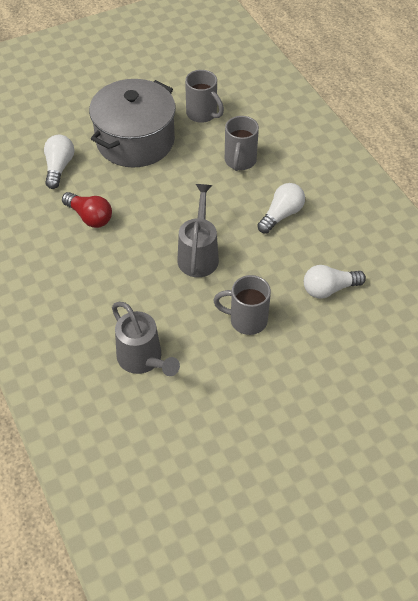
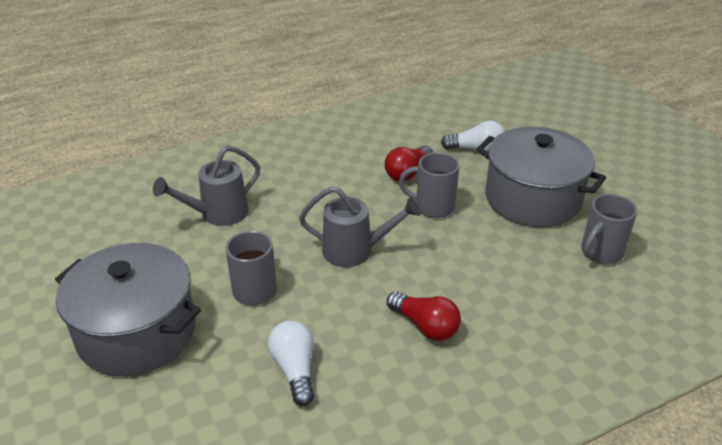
camera: 90 degrees right, 15 degrees down
(240, 161) = (519, 287): grey mug -> grey mug (432, 207)
(281, 215) = (425, 326): white light bulb -> red light bulb
(300, 398) = (137, 332): none -> grey pot

